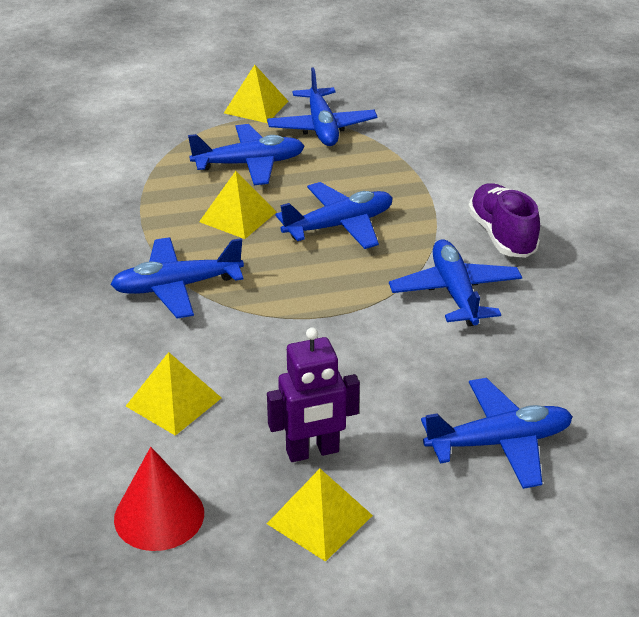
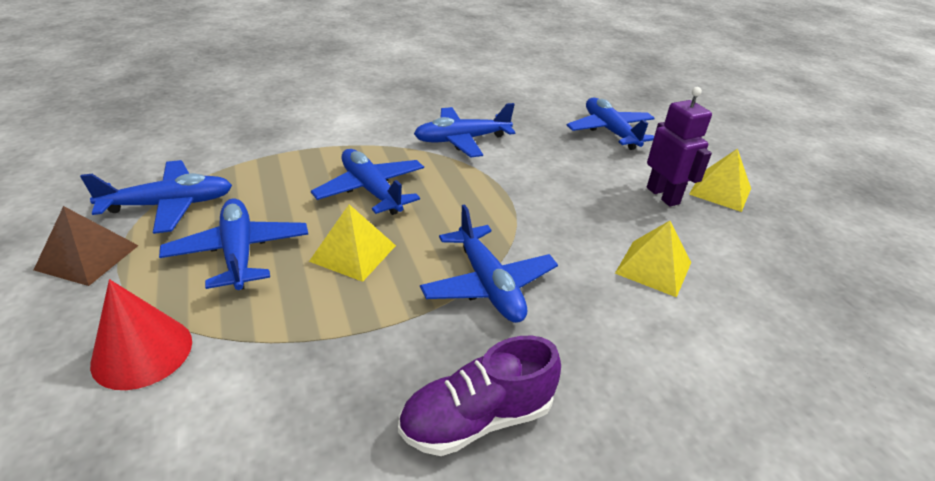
camera: 100 degrees left, 0 degrees up
(159, 515) = (776, 261): red cone -> red cone (142, 352)
(256, 107) = (87, 257): yellow pyramid -> brown pyramid
(502, 236) = (385, 120): purple shoe -> purple shoe (477, 419)

